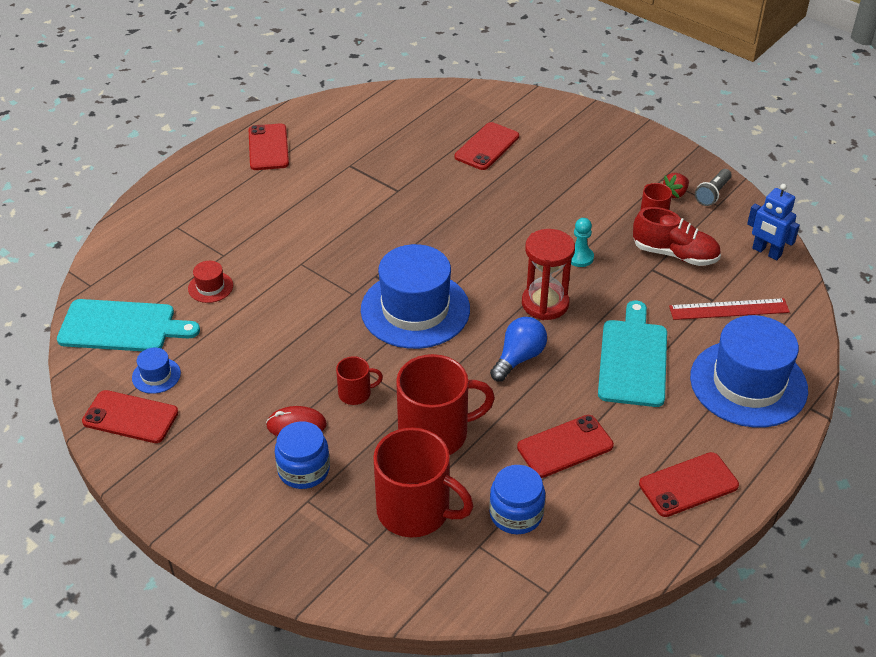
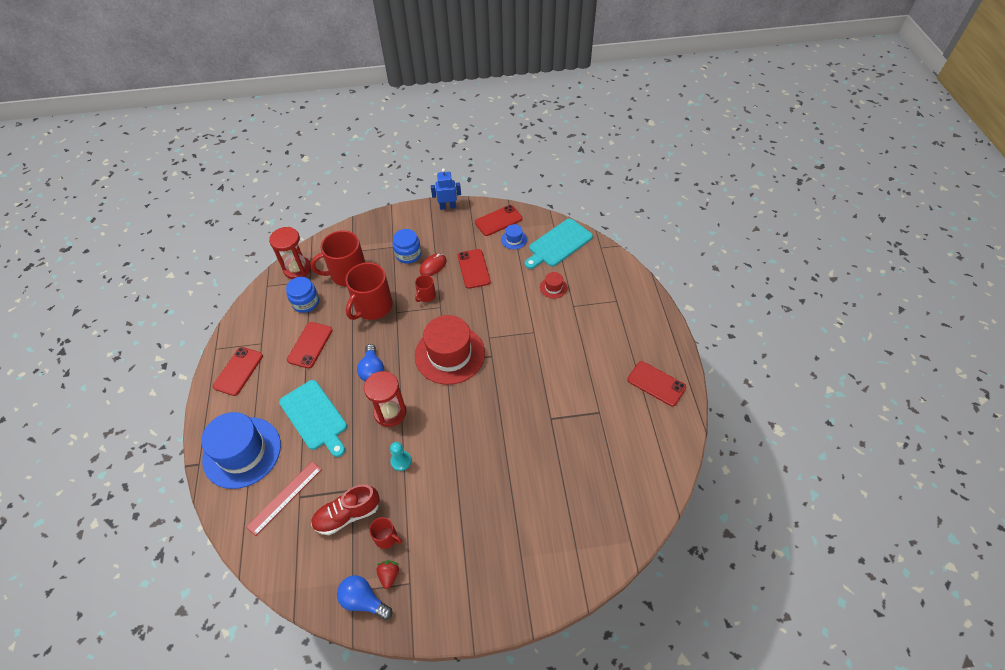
camera: 135 degrees right, 10 degrees up
(415, 309) = (449, 354): blue hat -> red hat
(477, 583) = (297, 269): none -> red hourglass
(487, 147) = (546, 504): red phone -> red phone (473, 269)
(712, 194) = (364, 600): grey flashlight -> blue light bulb
(766, 252) = (290, 571): blue robot -> blue robot (448, 206)

